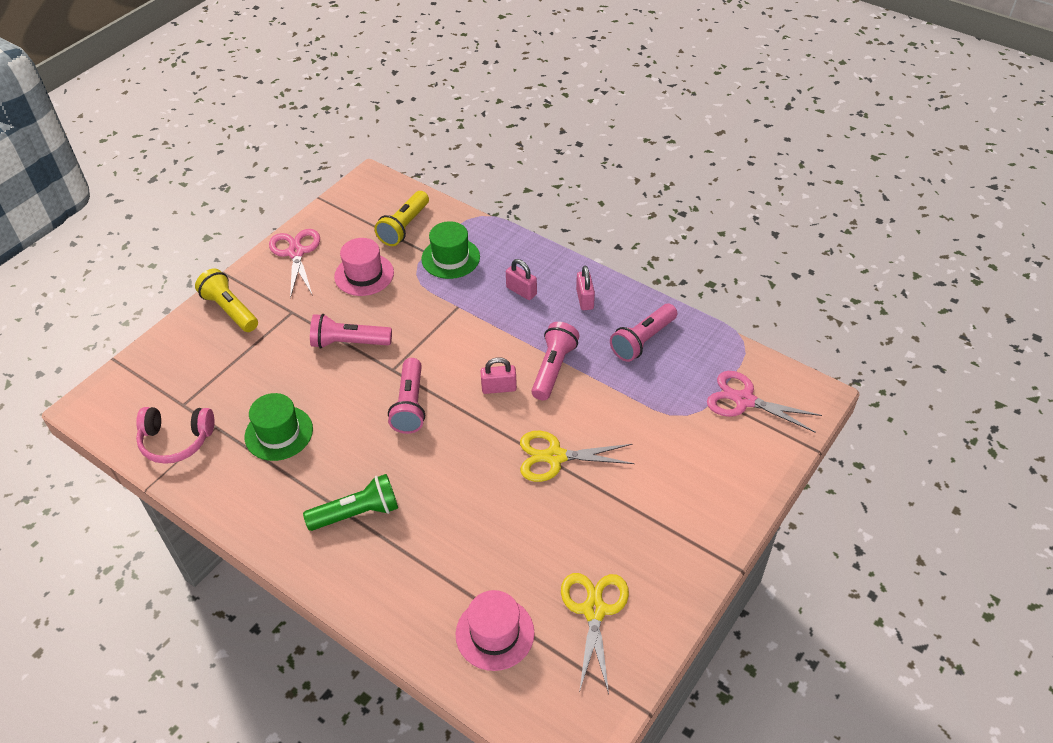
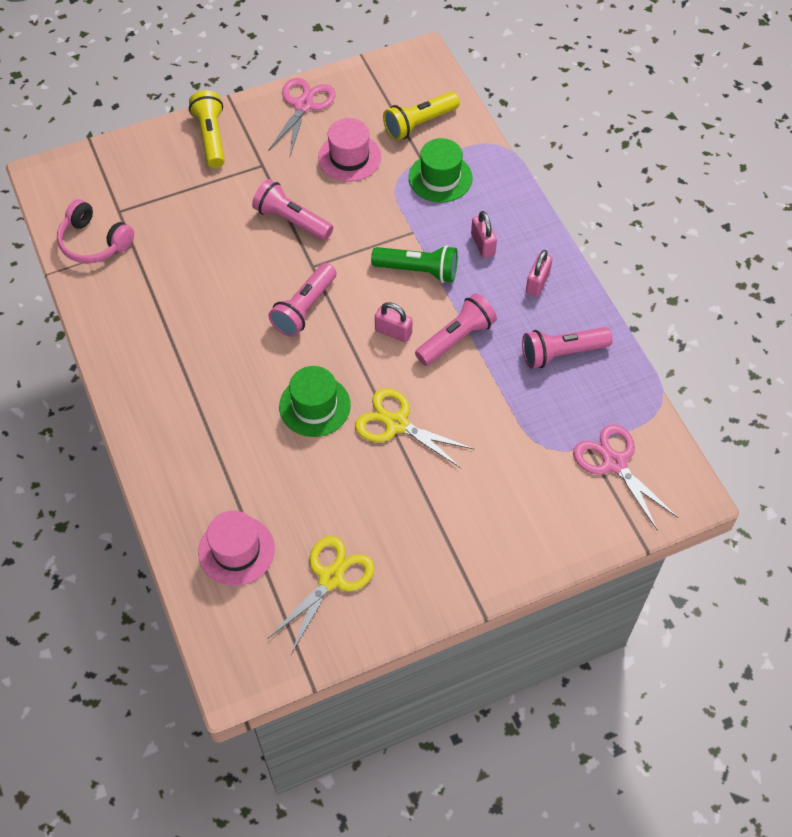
camera: 30 degrees right, 10 degrees up
(279, 433) = (179, 278): green hat -> green hat (314, 406)
(357, 513) = (196, 385): green flashlight -> green flashlight (418, 270)

